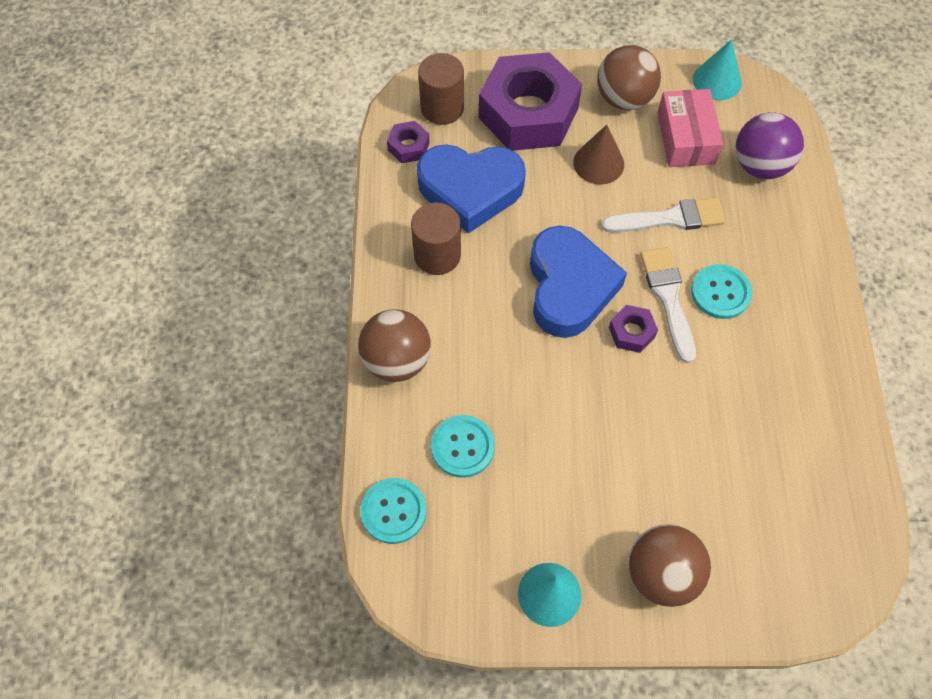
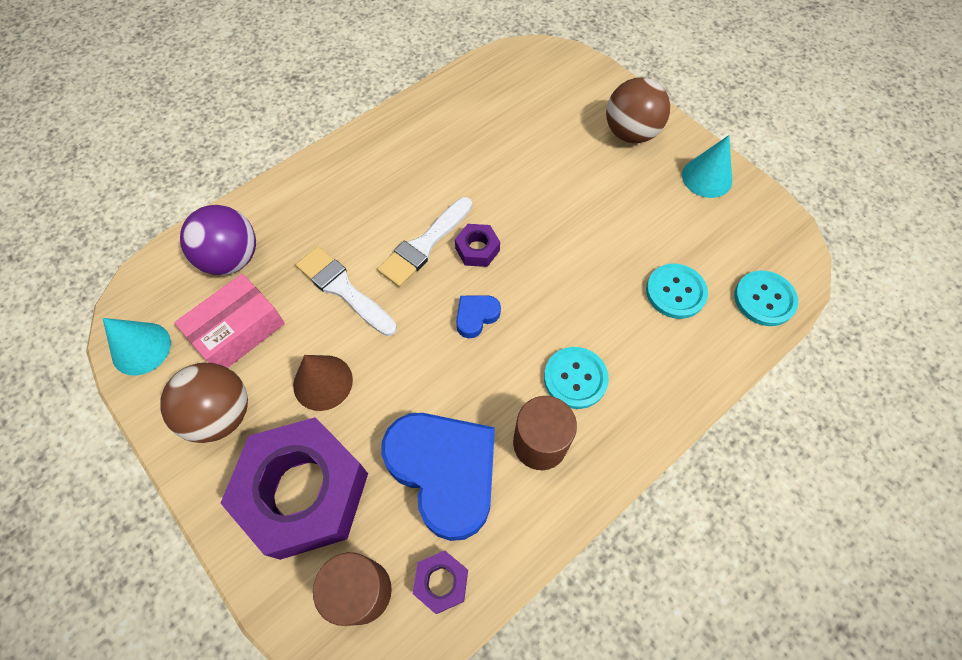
camera: 130 degrees left, 0 degrees up
(397, 361) = (663, 392): brown ball -> none
(569, 287) = (476, 316): blue heart -> blue heart, size x0.43
(720, 293) = (389, 216): turquoise button -> turquoise button (575, 378)

